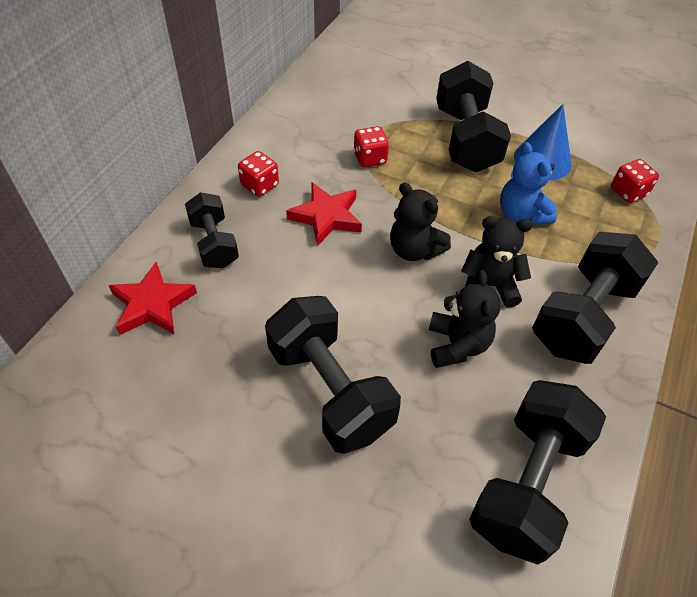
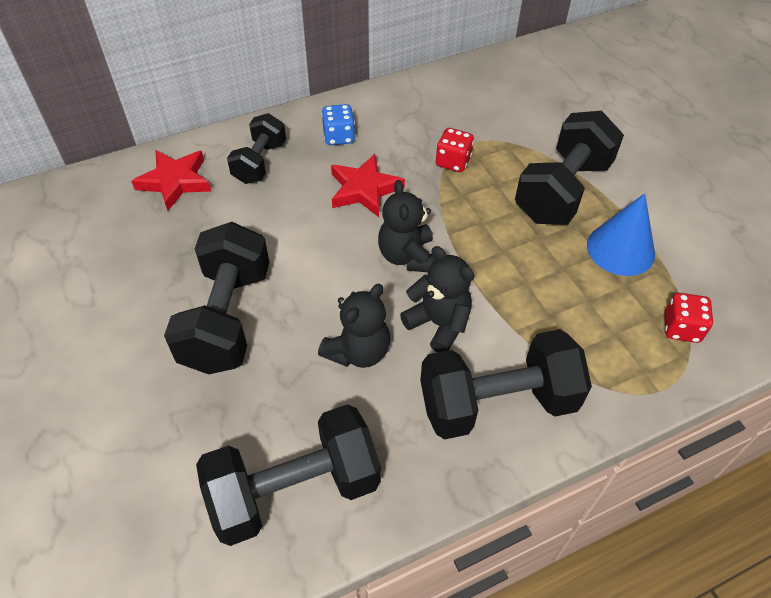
camera: 40 degrees right, 0 degrees up
(260, 185) = (339, 136): red dice -> blue dice
(521, 214) = (541, 284): blue teddy bear -> none

